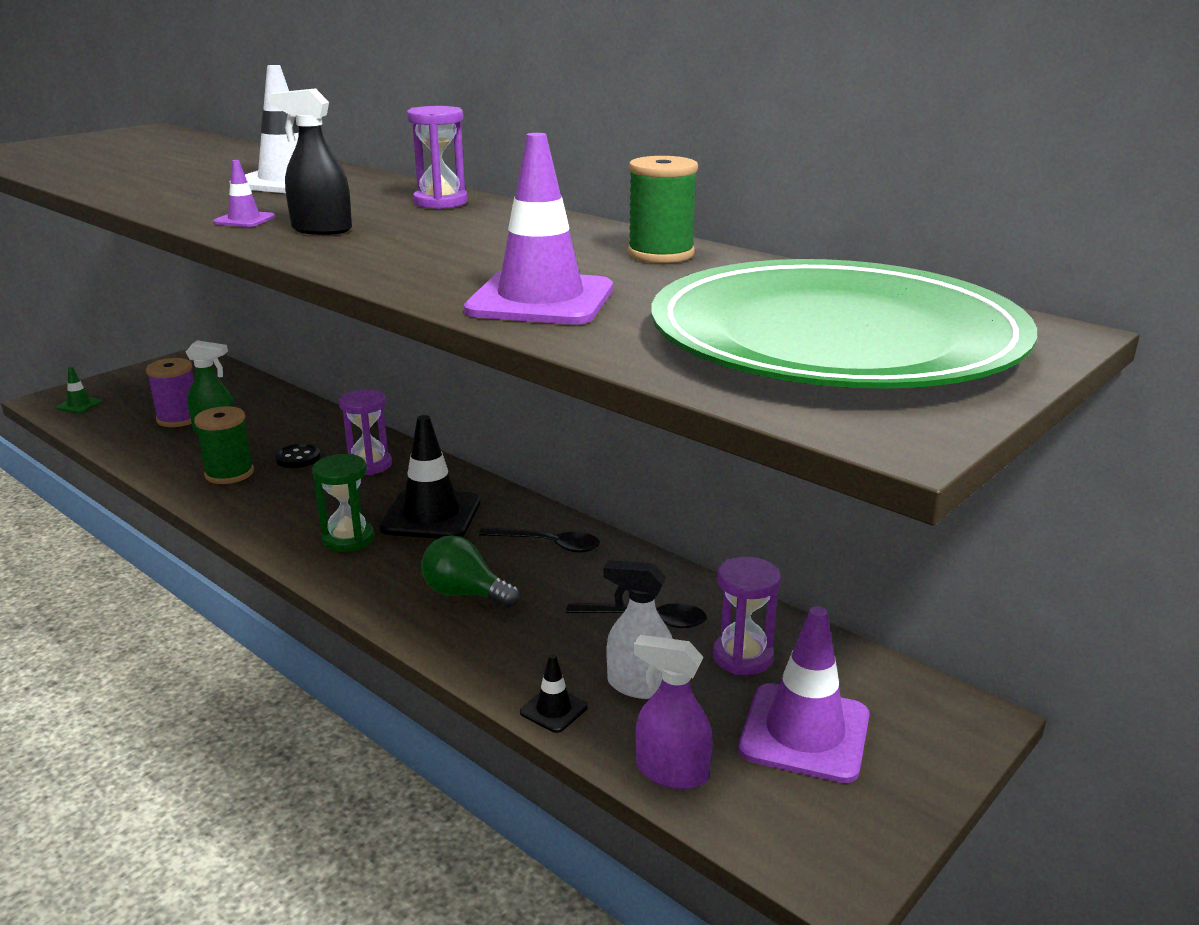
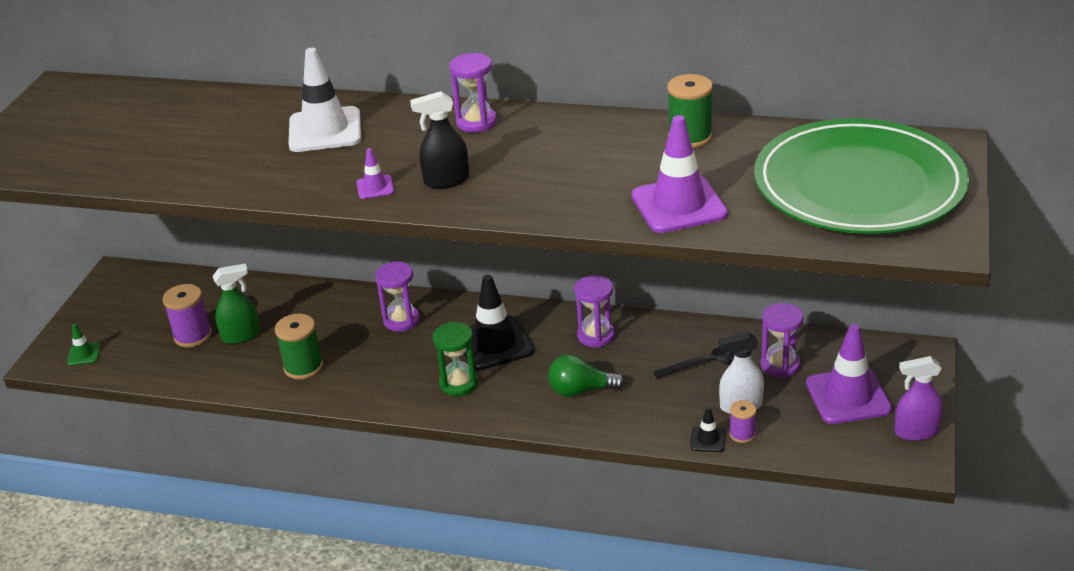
camera: 25 degrees left, 10 degrees up
(298, 458) = (339, 334): black button -> none
(548, 544) = (596, 335): black spoon -> purple hourglass
(605, 722) = (742, 434): none -> purple spool
(671, 772) = (800, 446): purple spray bottle -> purple spray bottle (916, 432)

